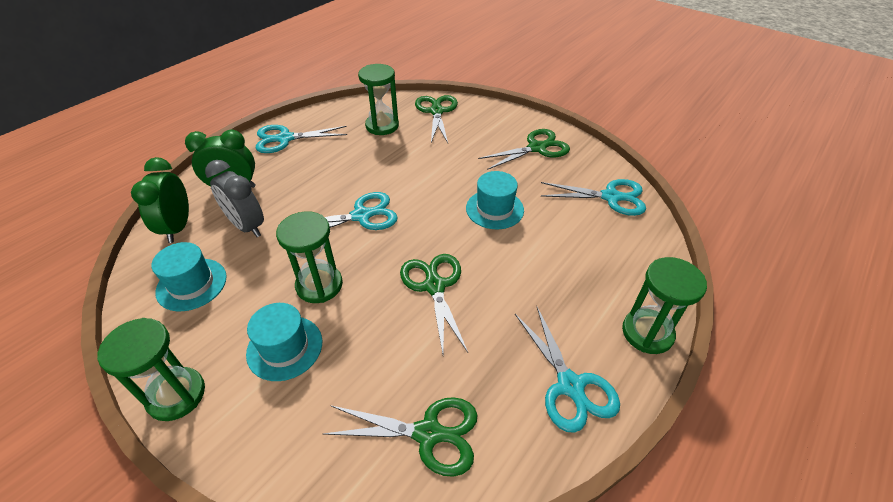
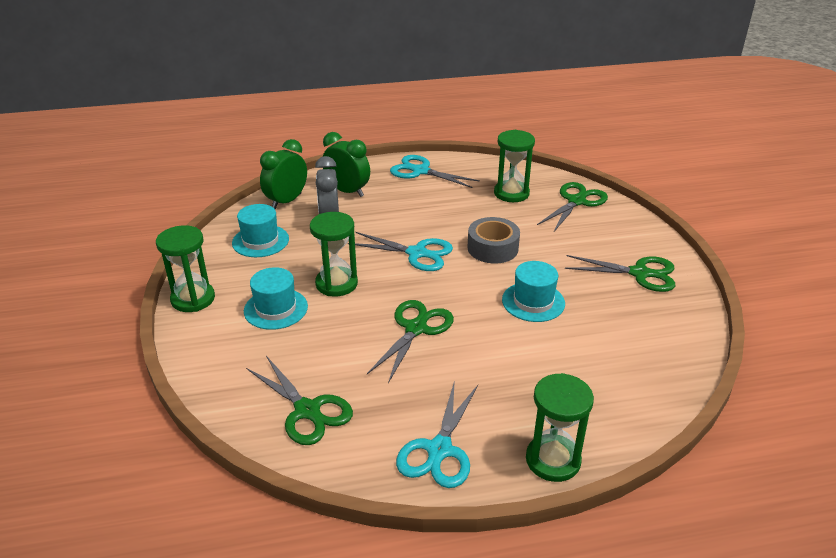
camera: 40 degrees right, 10 degrees down
(417, 179) = (492, 248): none -> grey tape
(610, 197) = (663, 348): turquoise scissors -> none

